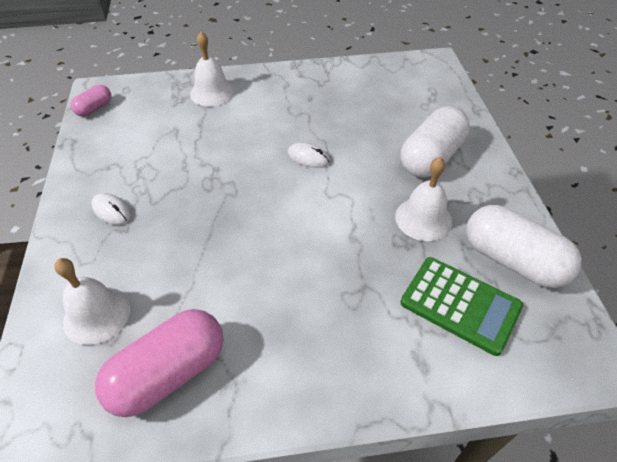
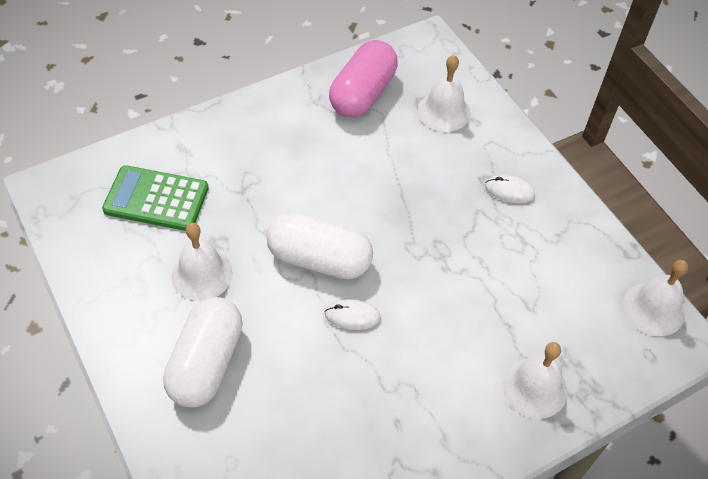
camera: 155 degrees right, 5 degrees up
(95, 108) = (653, 309): pink capsule -> white bell
(512, 260) = (108, 254): white capsule -> white capsule (319, 259)

